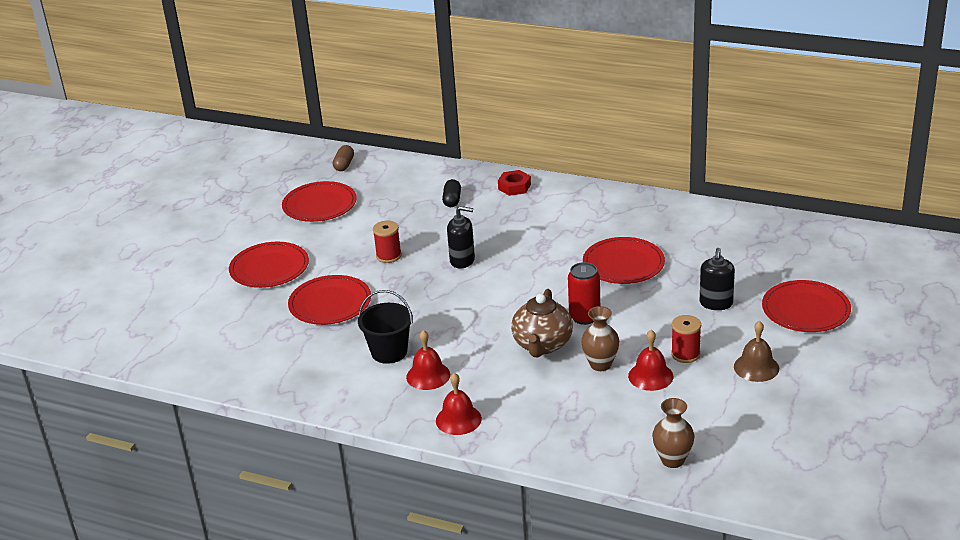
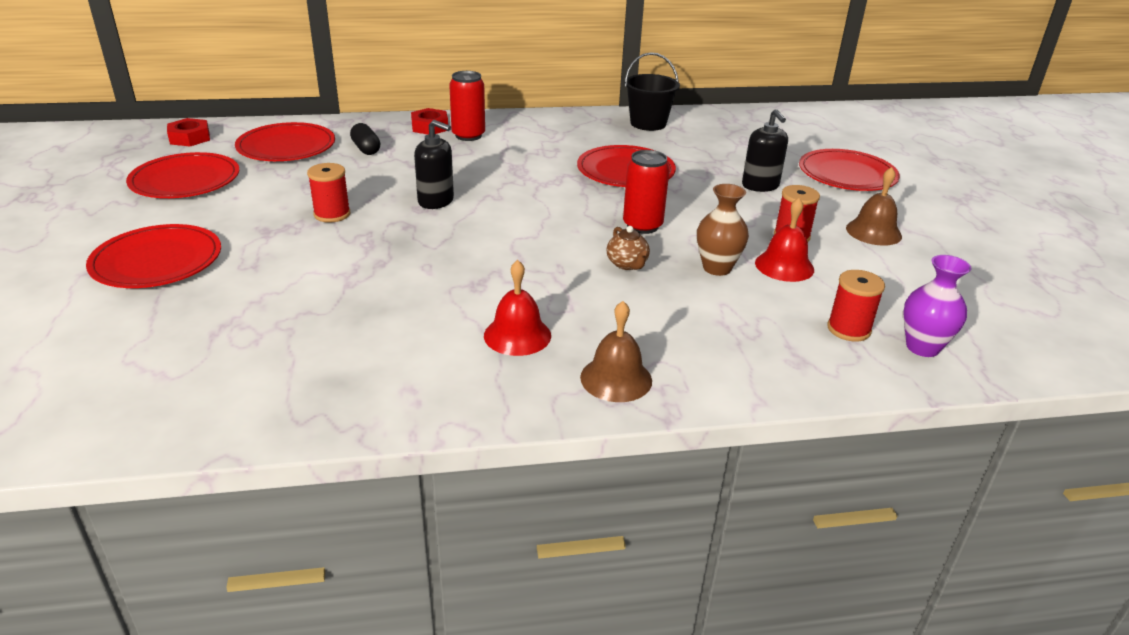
camera: 35 degrees left, 0 degrees up
(330, 303) = (290, 283): red plate -> red plate (286, 146)
(344, 165) = (190, 138): brown capsule -> red nut
(389, 352) = (433, 321): black bucket -> black bucket (648, 123)
(458, 419) = (616, 379): red bell -> brown bell
(462, 260) = (436, 201): black soap dispenser -> black soap dispenser turned 45 degrees clockwise
(536, 202) = (468, 135): none -> red can
(542, 345) = (627, 264): brown teapot -> brown teapot, size x0.52
(638, 433) = (848, 329): none -> red spool
(672, 460) = (922, 347): brown vase -> purple vase

